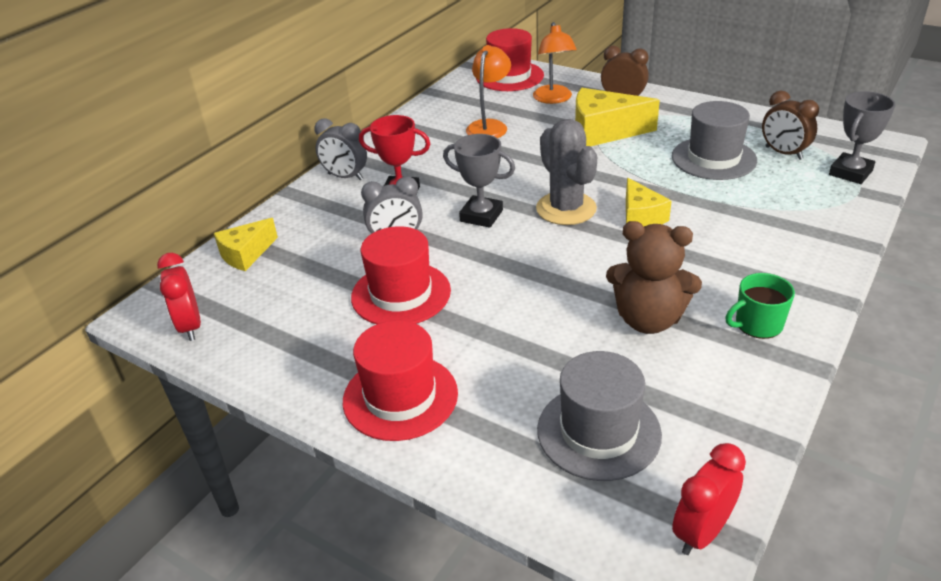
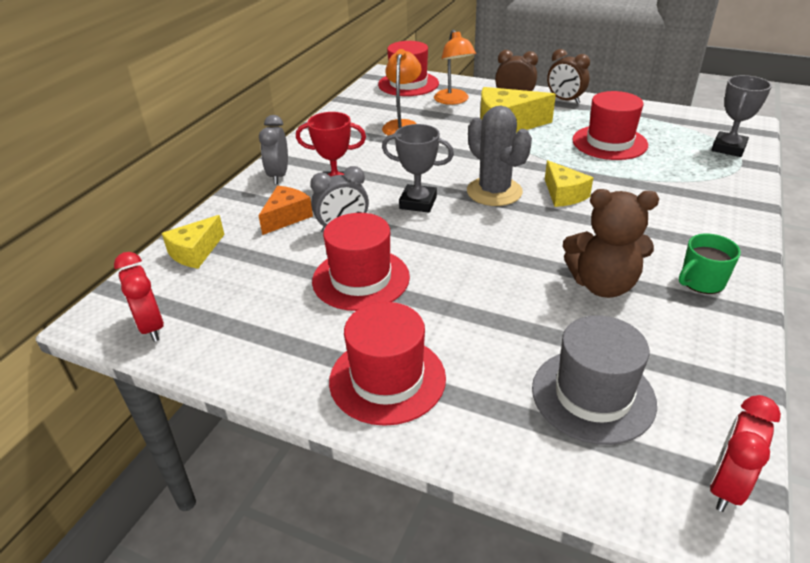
camera: 10 degrees left, 0 degrees up
(343, 223) = (286, 217): none -> orange cheese
(345, 177) = (278, 176): grey clock -> grey clock turned 75 degrees clockwise
(713, 158) = (609, 142): grey hat -> red hat
(783, 153) = (667, 135): brown clock -> brown clock (565, 100)

